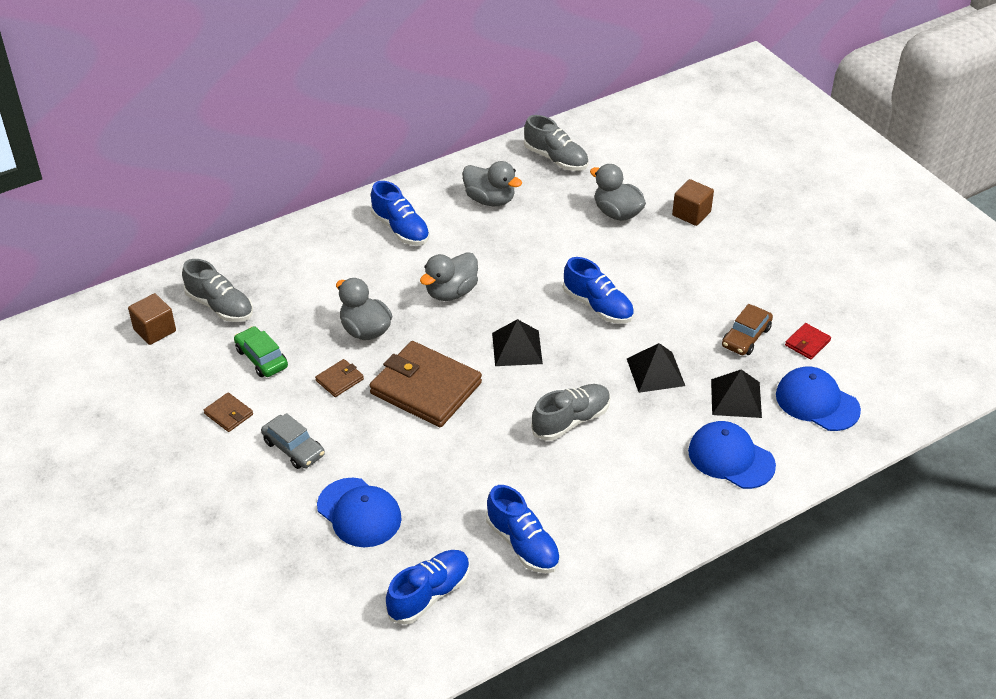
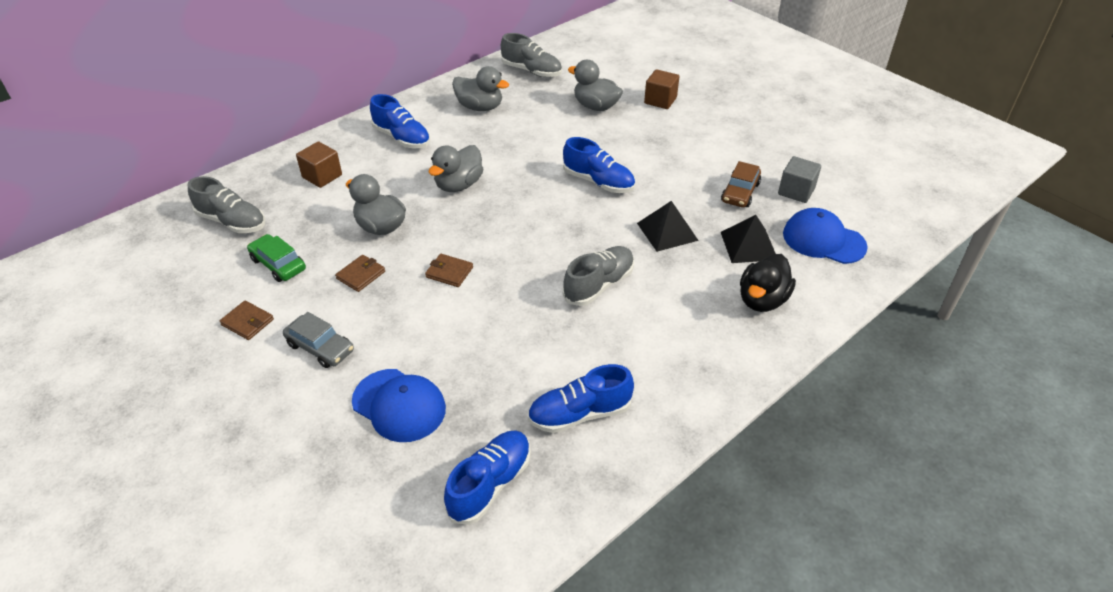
camera: 10 degrees left, 0 degrees up
(155, 330) = (165, 251): brown cube -> brown cube (322, 176)
(426, 388) = (449, 272): brown wallet -> brown wallet, size x0.43
(517, 348) = (531, 226): black pyramid -> none
(523, 544) = (579, 414): blue shoe -> blue shoe turned 120 degrees clockwise
(731, 458) = (762, 300): blue cap -> black duck
(807, 343) = (796, 191): red wallet -> grey cube

